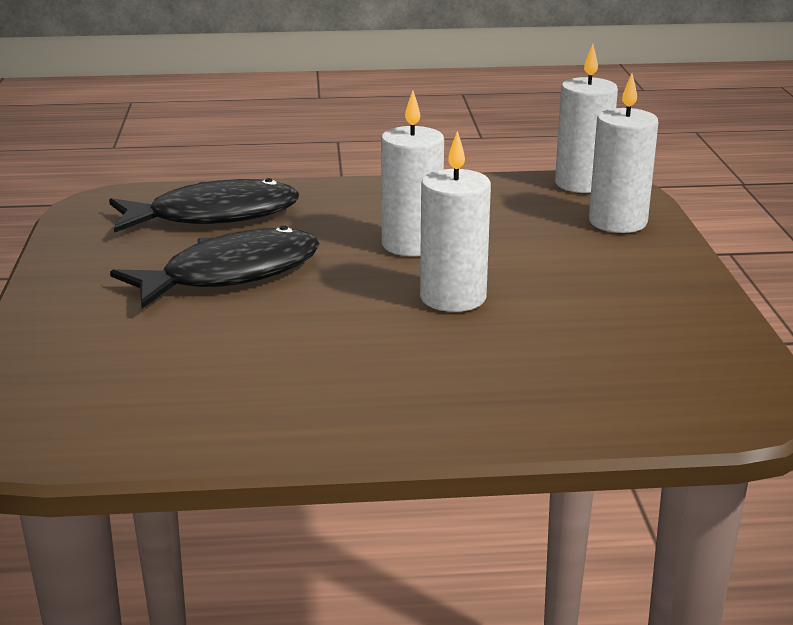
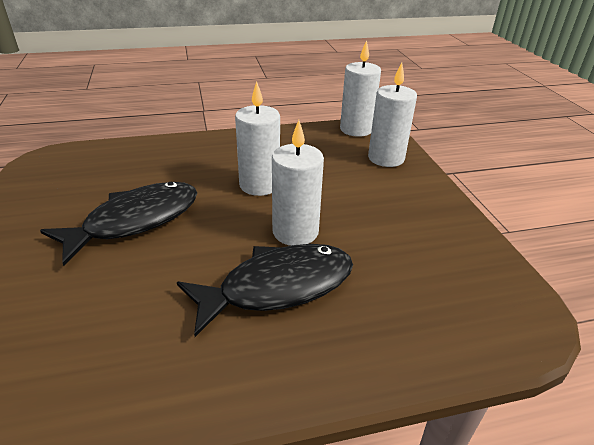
camera: 10 degrees left, 10 degrees up
(214, 216) = (122, 168): black fish -> black fish (277, 287)

